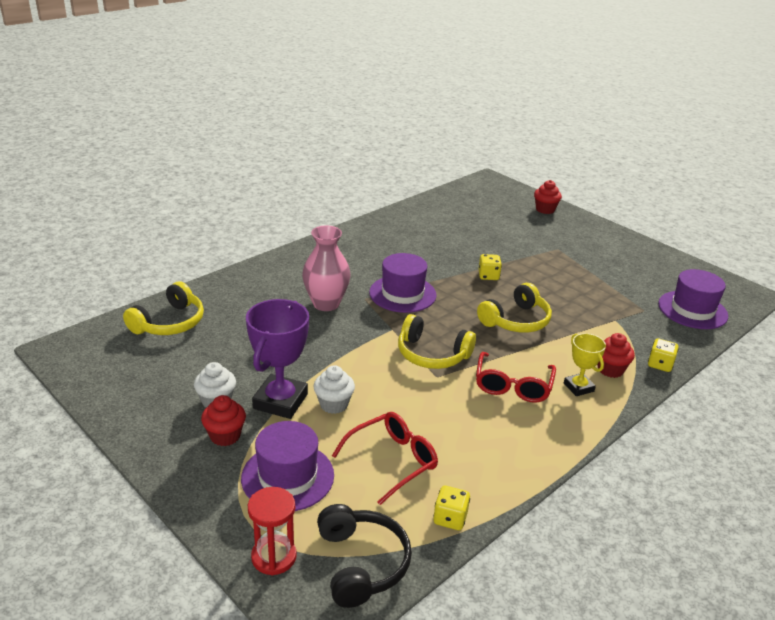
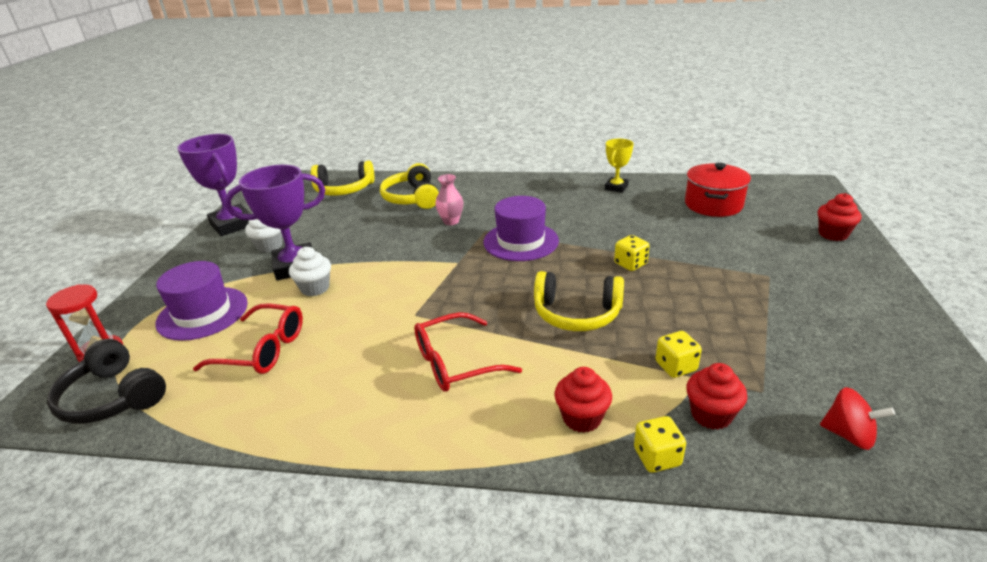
camera: 55 degrees right, 0 degrees up
(128, 408) = (232, 225): none -> purple trophy
(225, 436) = (232, 267): red cupcake -> red cupcake (711, 415)
(326, 304) = (451, 221): pink vase -> pink vase, size x0.58
(361, 563) = (112, 397): black headphones -> black headphones turned 90 degrees clockwise
(432, 354) = (446, 297): yellow headphones -> yellow headphones (412, 198)
(450, 518) = (203, 419): yellow dice -> yellow dice (675, 366)
(463, 215) = (713, 204): none -> red pot
(578, 387) = (511, 408): yellow trophy -> yellow trophy (616, 187)
(692, 310) = (848, 435): purple hat -> red spinning top

